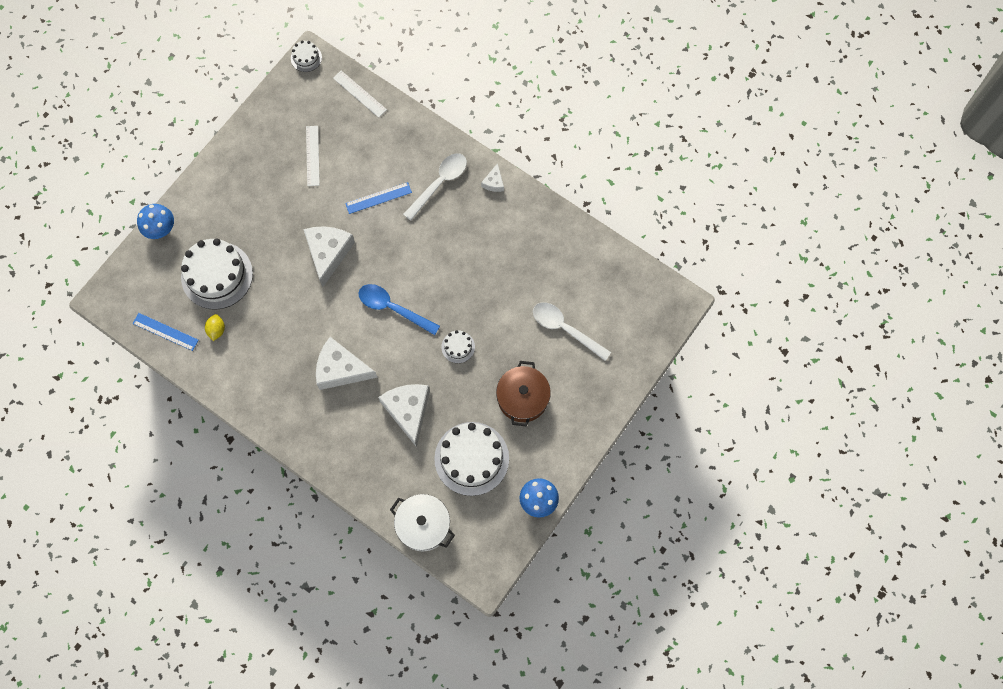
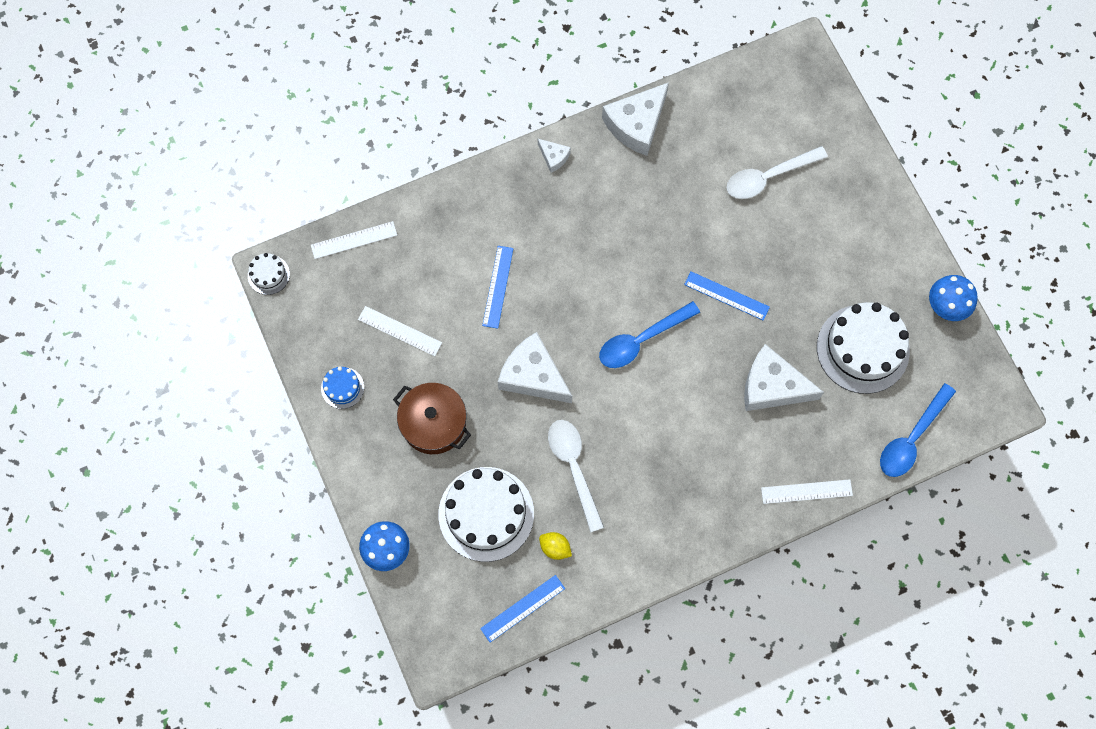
camera: 60 degrees left, 0 degrees up
(254, 143) = (342, 388): none -> blue cake
(341, 369) = (682, 433): white cheese -> white cheese (636, 124)
(344, 472) = (806, 491): none -> white ruler
(423, 525) = (912, 438): white pot -> blue spoon
(439, 183) = (520, 213): white spoon -> white spoon (574, 468)
(458, 347) = (726, 296): white cake -> blue ruler
(523, 398) = (822, 261): brown pot -> brown pot (434, 423)

